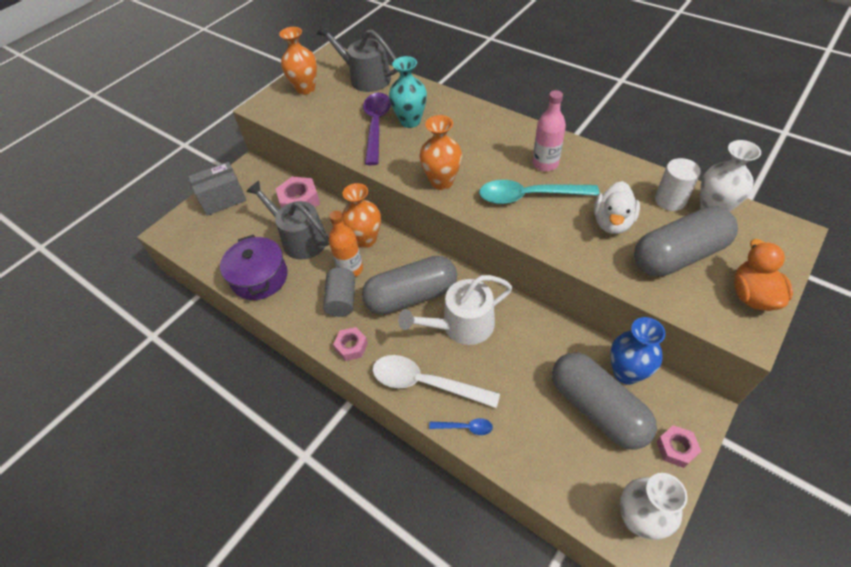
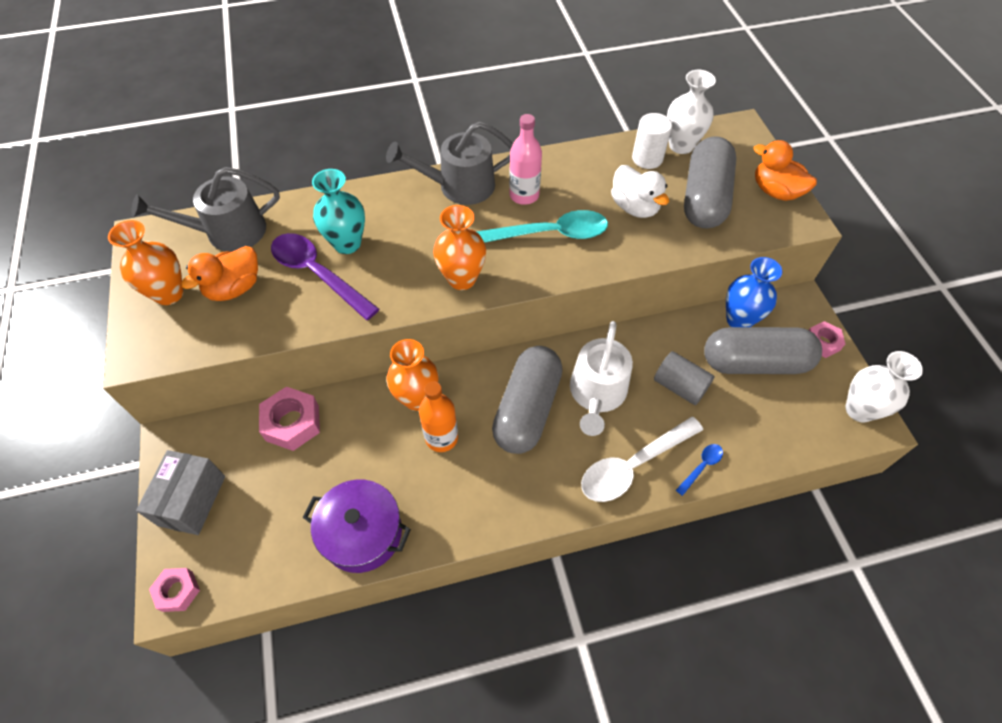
camera: 55 degrees left, 5 degrees up
(300, 239) = (349, 457): grey watering can -> grey watering can (459, 186)
(333, 106) = (234, 288): none -> orange duck
(342, 300) = (473, 472): grey cylinder -> grey cylinder (679, 386)
(351, 346) = (538, 500): pink nut -> pink nut (178, 591)
(529, 196) = (550, 234): turquoise spoon -> turquoise spoon turned 135 degrees counterclockwise

